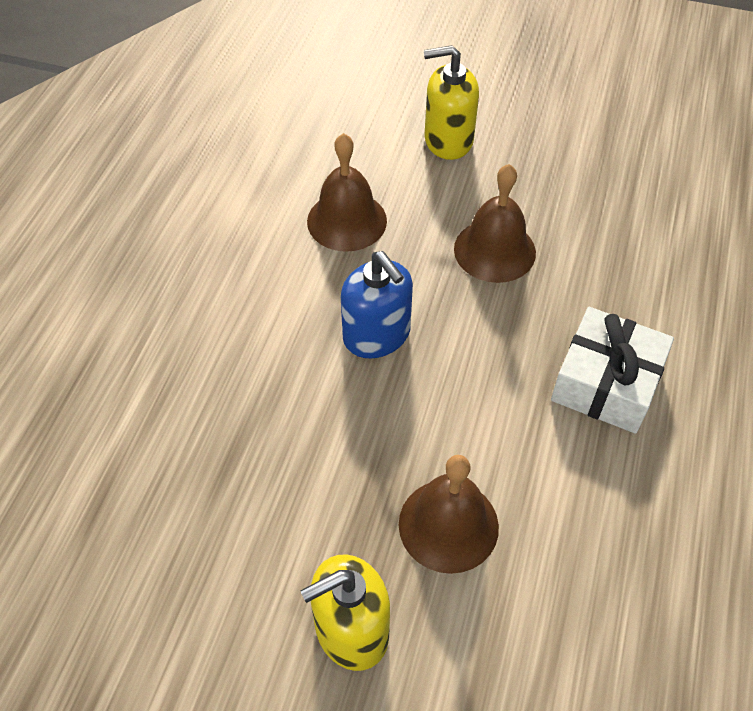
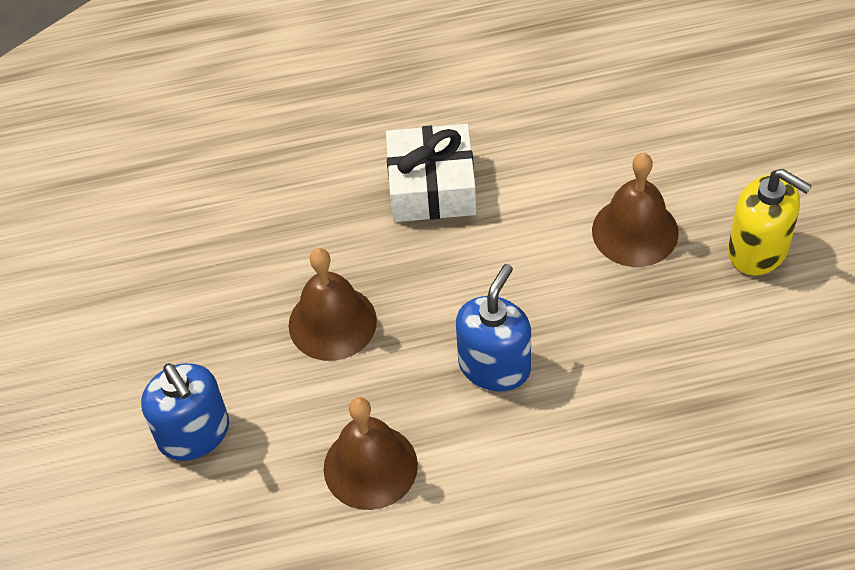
camera: 115 degrees left, 0 degrees up
(448, 140) = (194, 434): yellow soap dispenser -> blue soap dispenser

